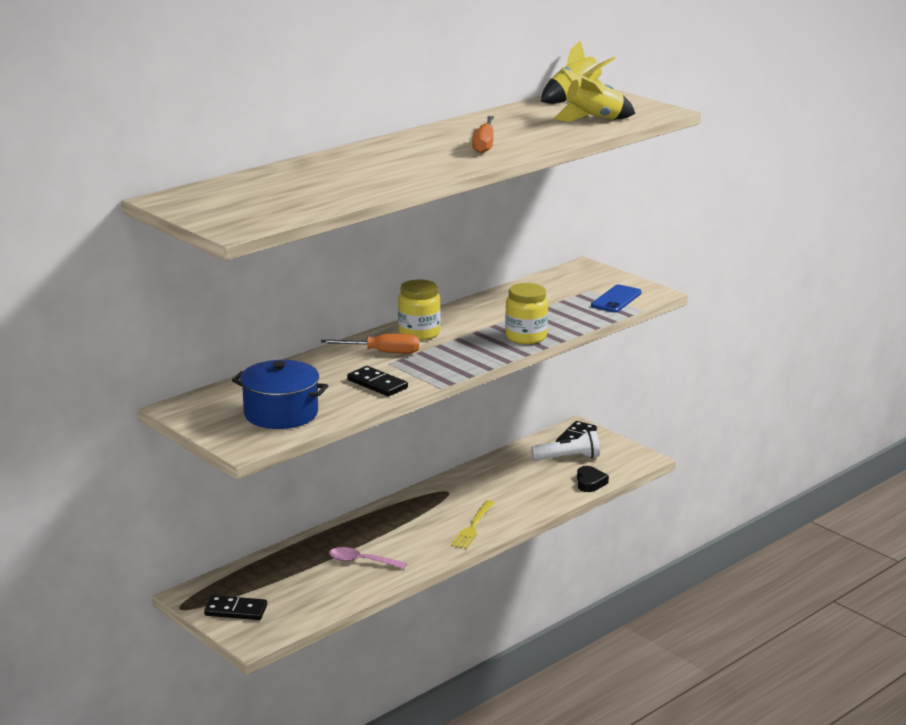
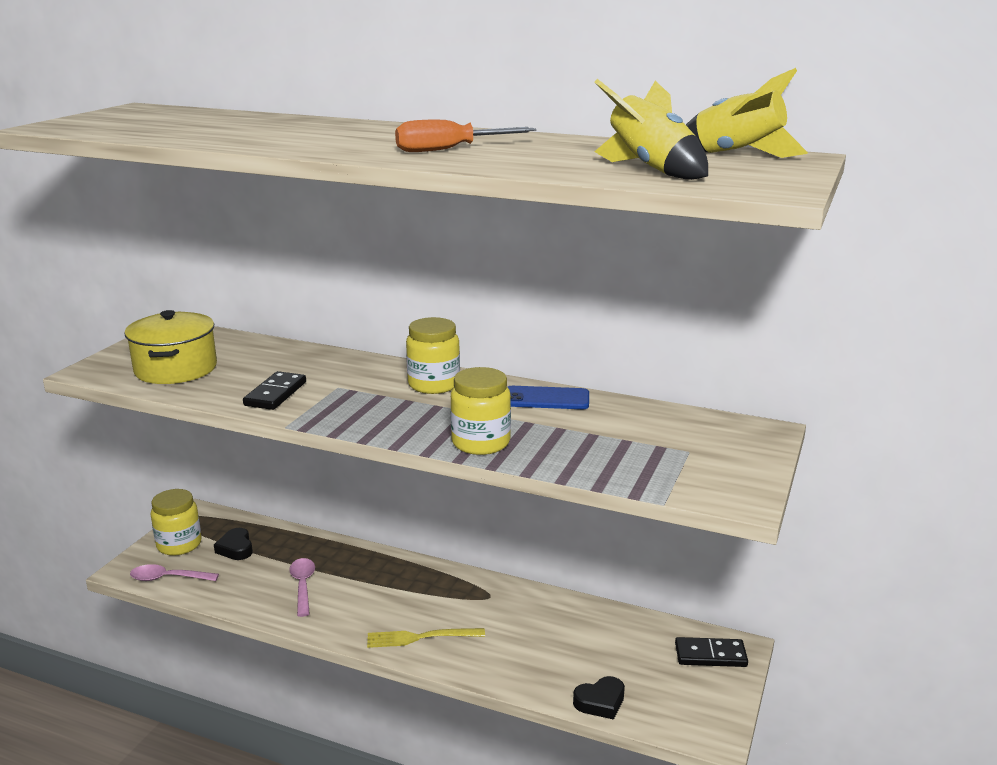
camera: 65 degrees right, 0 degrees up
(236, 610) = (179, 544): black domino -> yellow jar
(272, 583) = (236, 548): none -> black heart
(281, 413) = (176, 369): blue pot -> yellow pot
(288, 621) = (168, 578): none -> pink spoon
(383, 352) = (364, 379): orange screwdriver -> none
(568, 458) = (649, 664): white flashlight -> none
(616, 299) = (678, 476): blue phone -> blue phone (546, 399)

